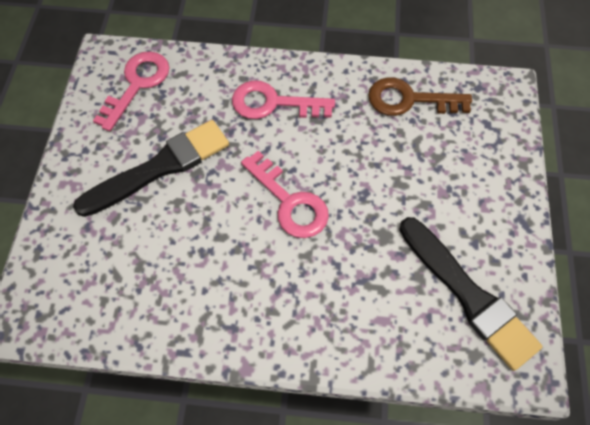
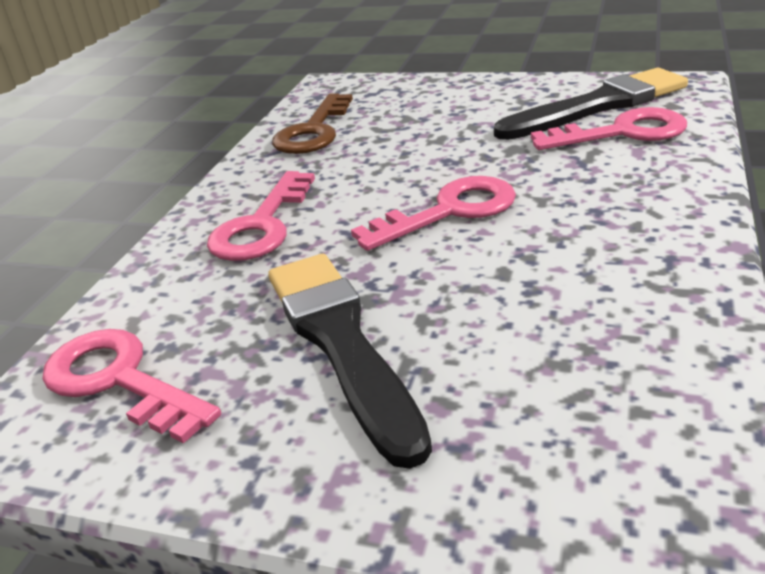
camera: 75 degrees left, 30 degrees down
(414, 311) = (622, 133): none -> pink key

